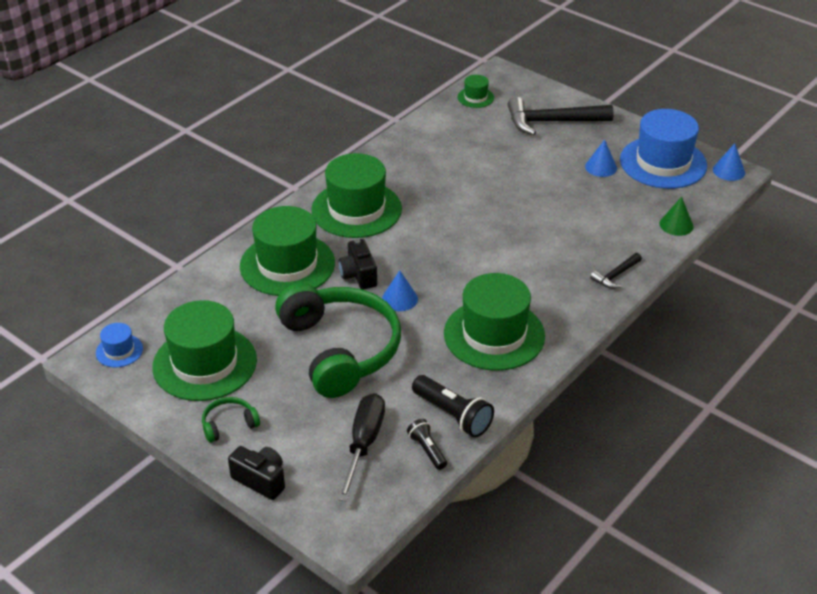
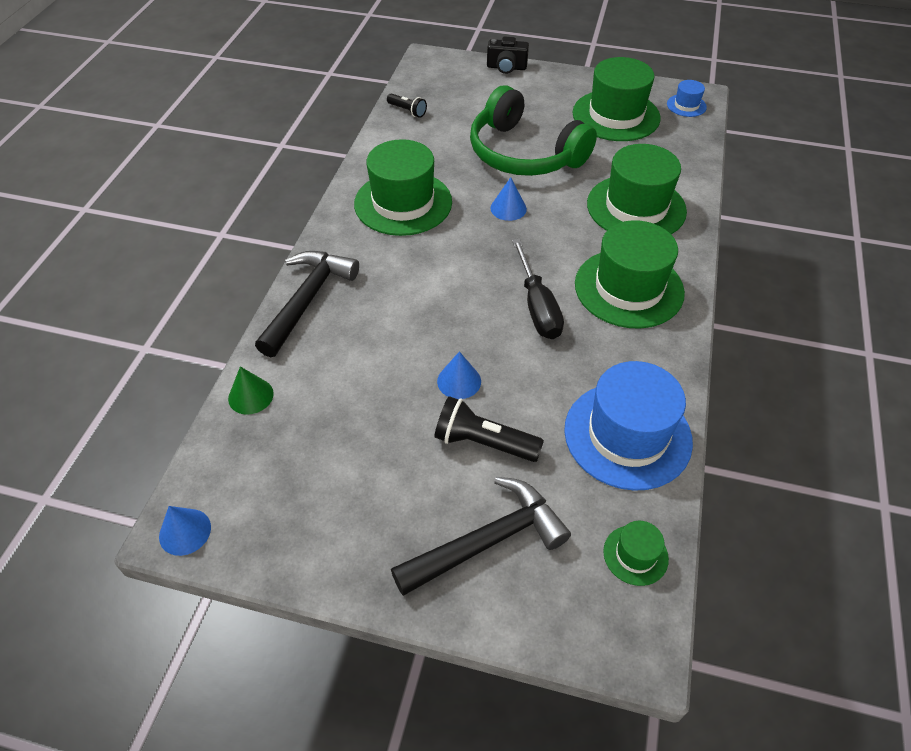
camera: 155 degrees right, 10 degrees up
(229, 424) = (557, 87): green headphones -> none
(358, 275) = (563, 218): black camera -> none
(364, 444) = (455, 102): black screwdriver -> black screwdriver (537, 306)
(453, 415) = (402, 136): black flashlight -> black flashlight (483, 442)
(601, 167) = (377, 466): blue cone -> blue cone (459, 381)
(615, 275) = (307, 299): black hammer -> black hammer, size x2.01
(663, 163) = (289, 511): blue hat -> blue hat (627, 435)

